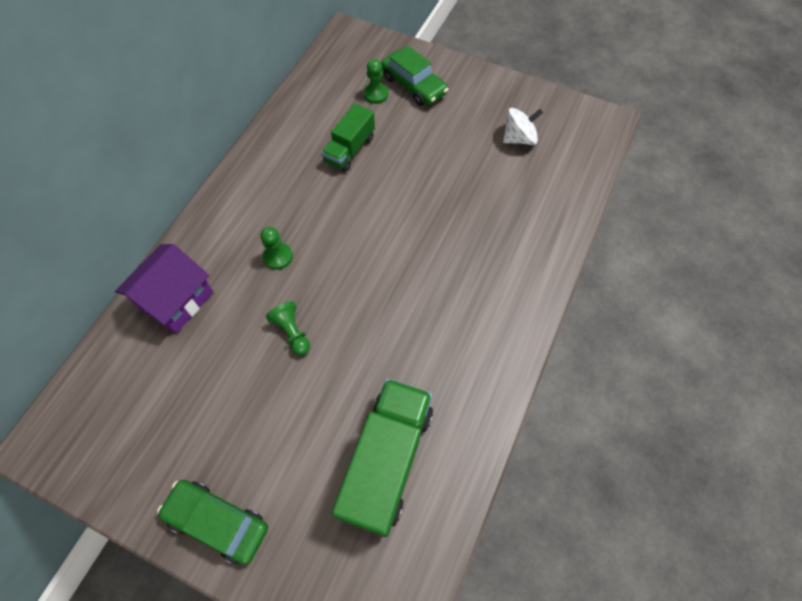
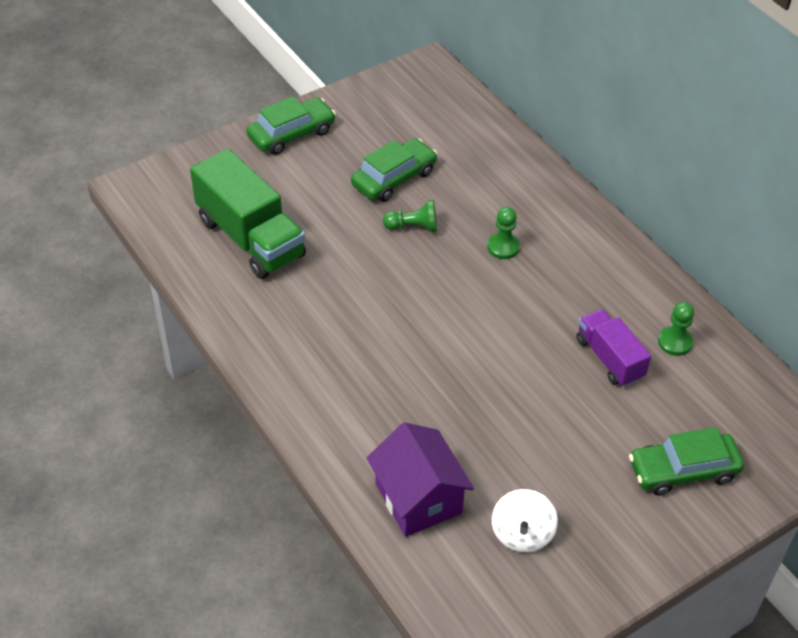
camera: 120 degrees right, 15 degrees down
(176, 300) = (505, 168): purple house -> purple house (418, 498)
(237, 381) = (394, 178): none -> green car
(350, 149) = (609, 359): green truck -> purple truck
(376, 94) = (688, 423): green pawn -> green pawn (675, 342)

